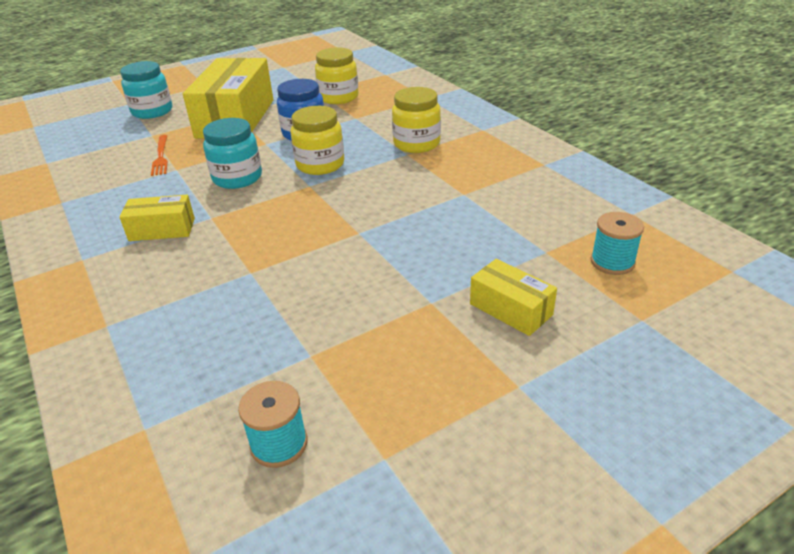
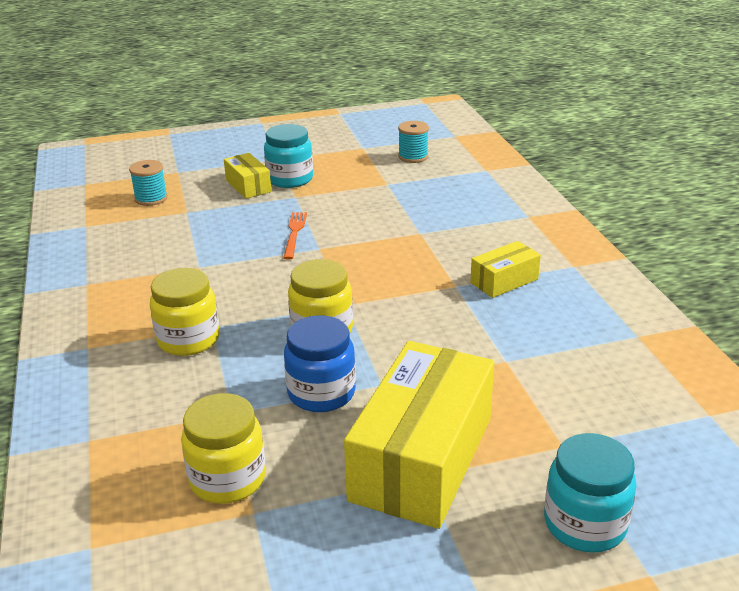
camera: 165 degrees left, 5 degrees down
(161, 156) = (533, 389): orange fork -> orange fork (294, 233)
(162, 229) = (504, 281): yellow box -> yellow box turned 45 degrees counterclockwise
(237, 178) = (425, 330): turquoise jar -> turquoise jar (290, 179)

